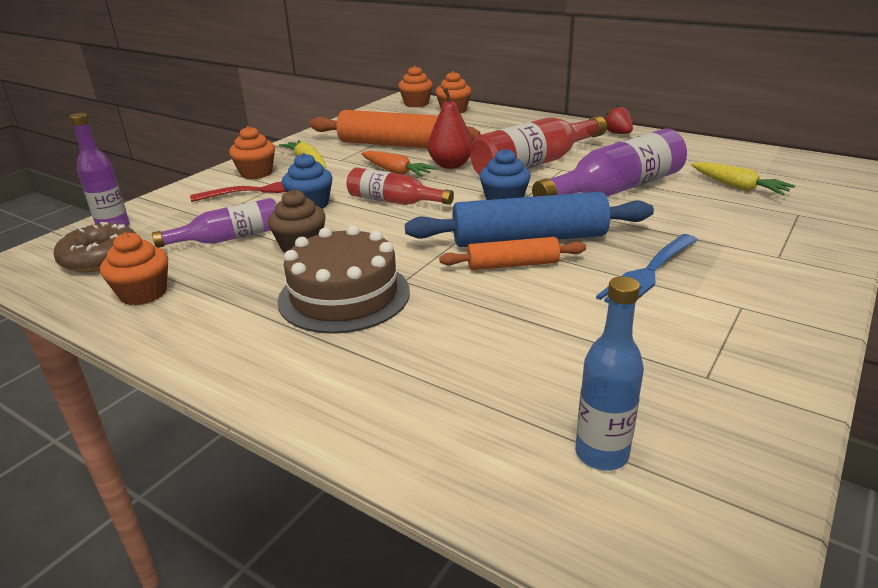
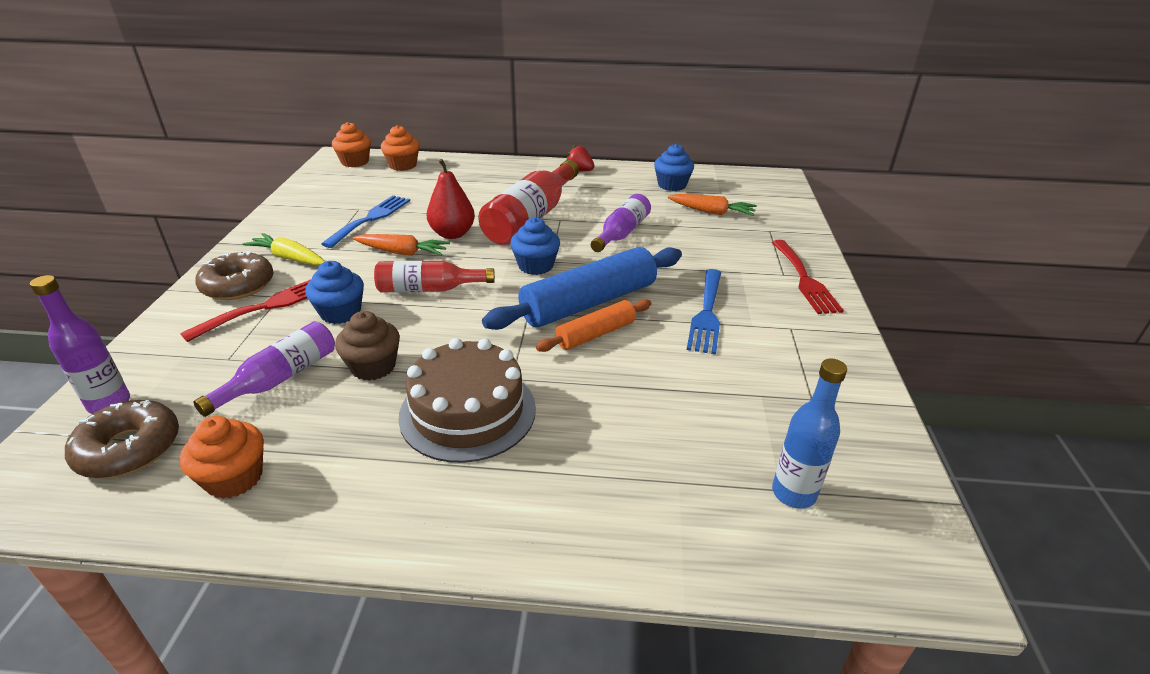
camera: 30 degrees left, 5 degrees up
(256, 173) = (238, 285): orange cupcake -> brown donut
(393, 144) = (371, 219): orange rolling pin -> blue fork
(615, 189) = (621, 233): purple bottle -> purple bottle, size x0.61
(711, 157) = (672, 185): none -> blue cupcake
(738, 187) = (712, 212): yellow carrot -> orange carrot
(802, 267) = (805, 280): none -> red fork

